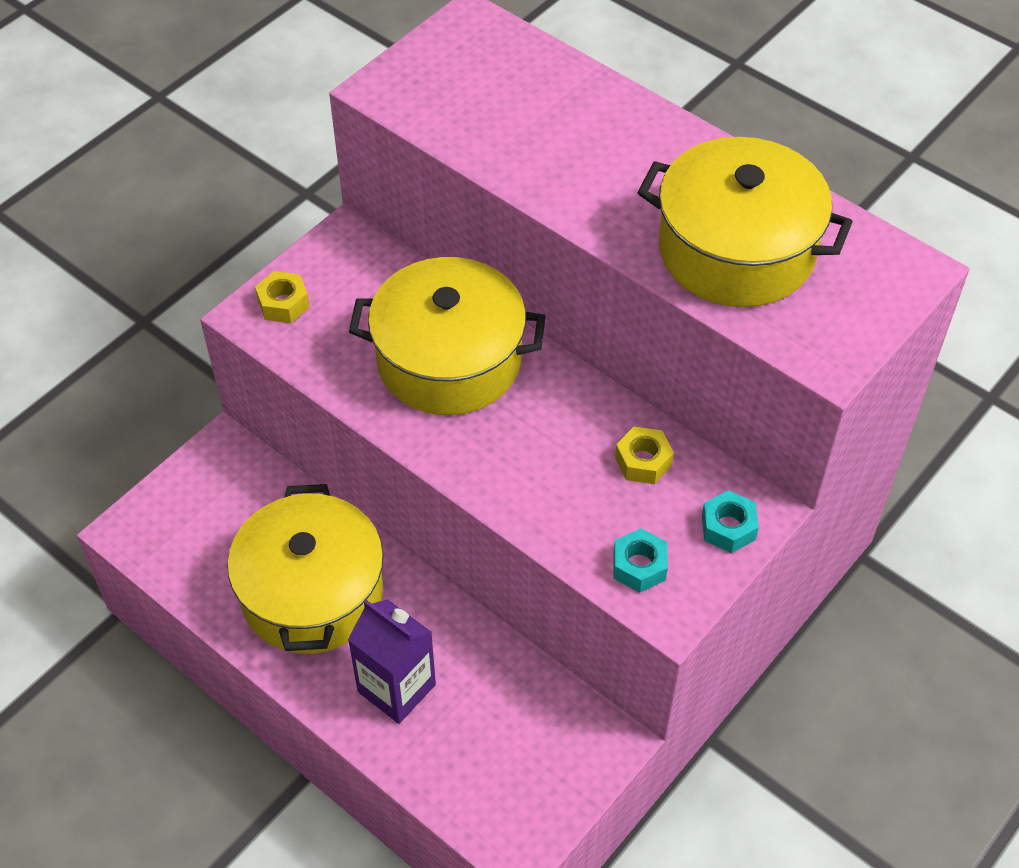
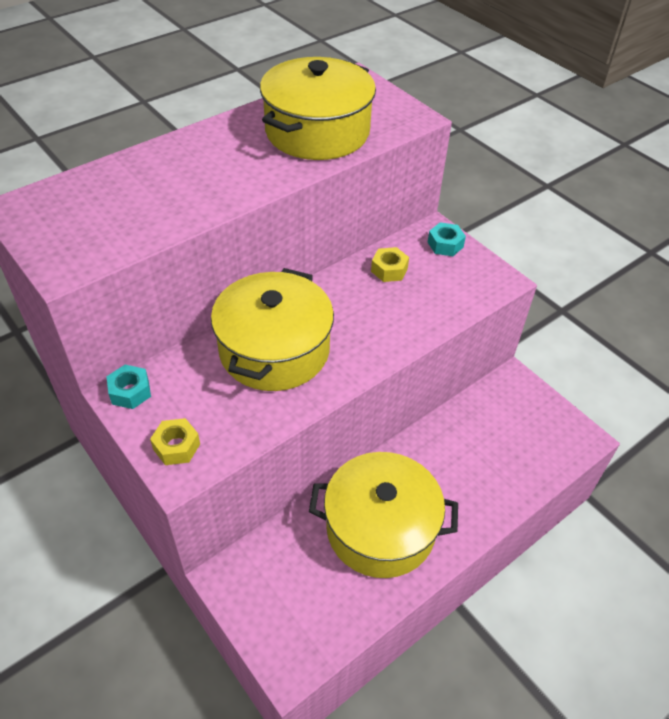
camera: 80 degrees left, 5 degrees down
(396, 688) = (466, 485): purple carton -> none
(639, 566) = (468, 287): turquoise nut -> turquoise nut (130, 392)

